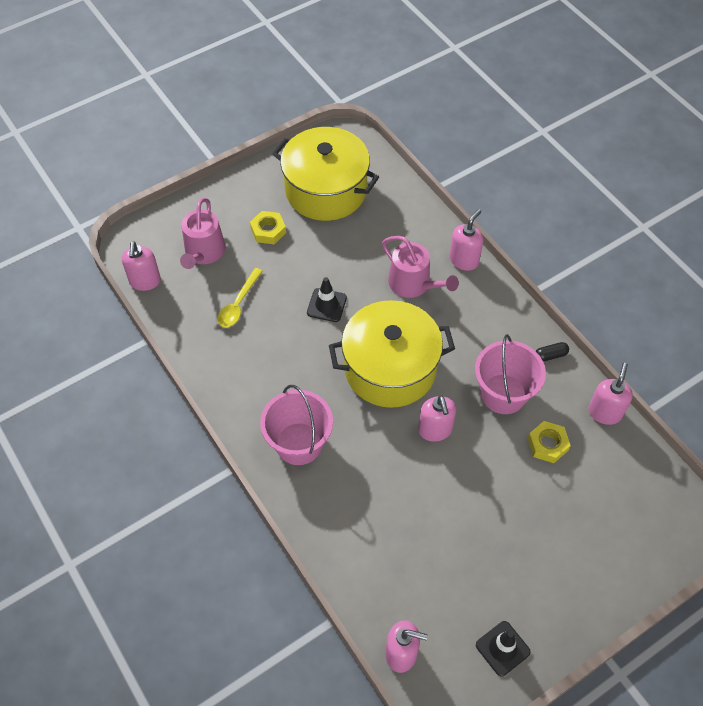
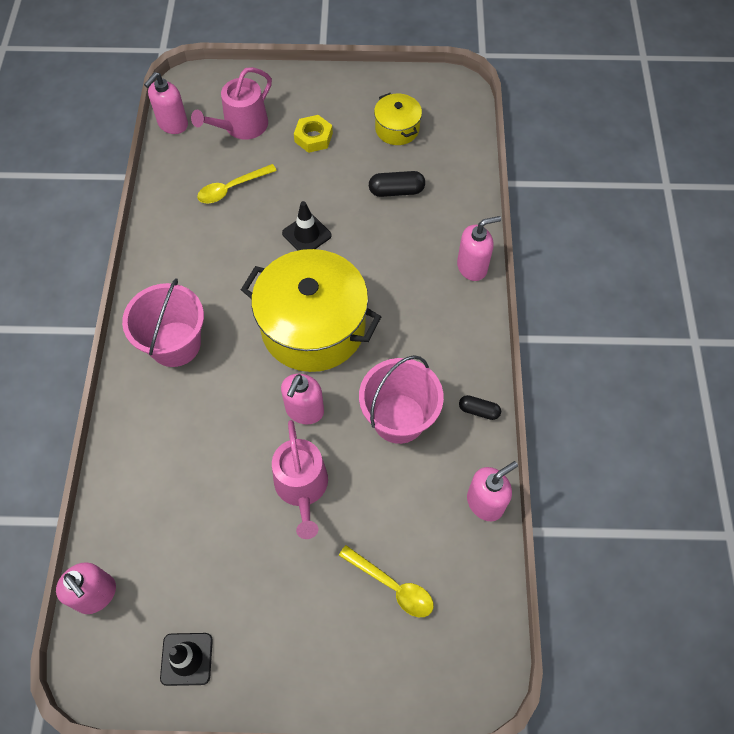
camera: 35 degrees right, 5 degrees up
(326, 190) = (397, 129): yellow pot -> yellow pot, size x0.49
(365, 236) = (396, 191): none -> black capsule
(413, 284) = (403, 261): pink watering can -> pink watering can (302, 487)
(547, 444) = (399, 495): yellow nut -> none
(593, 505) = (392, 586): none -> yellow spoon

